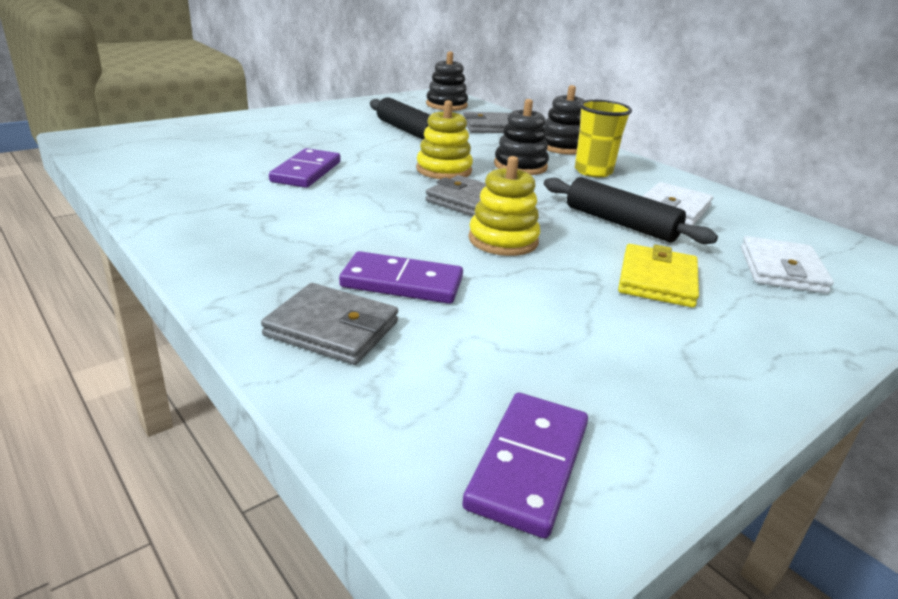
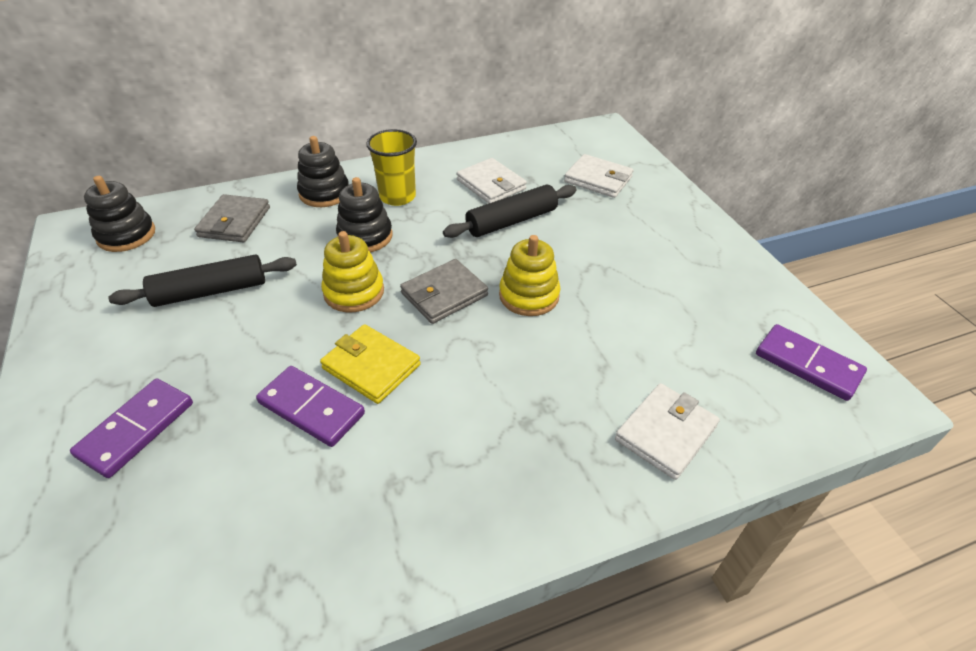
camera: 70 degrees left, 15 degrees up
(332, 329) = (665, 433): grey wallet -> white wallet
(402, 283) = (595, 376): purple domino -> purple domino (136, 429)
(657, 280) = (606, 238): yellow wallet -> yellow wallet (371, 366)

